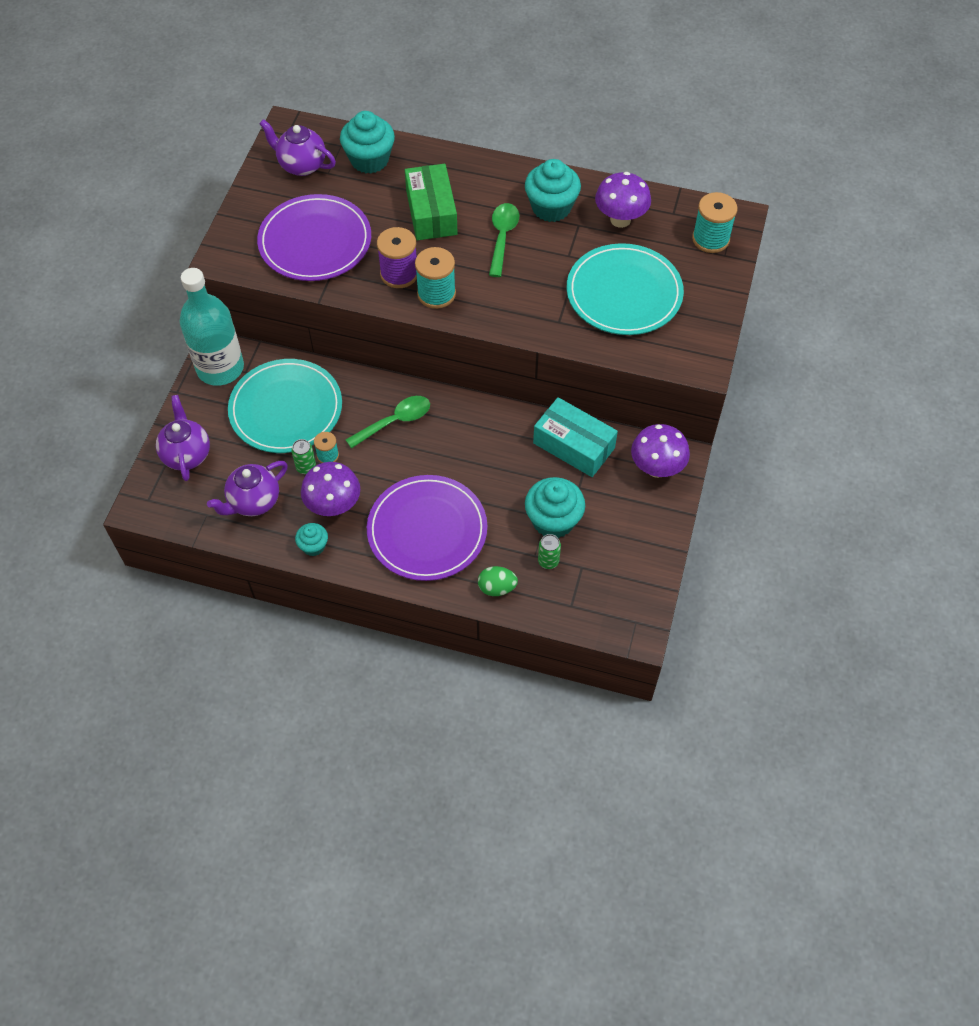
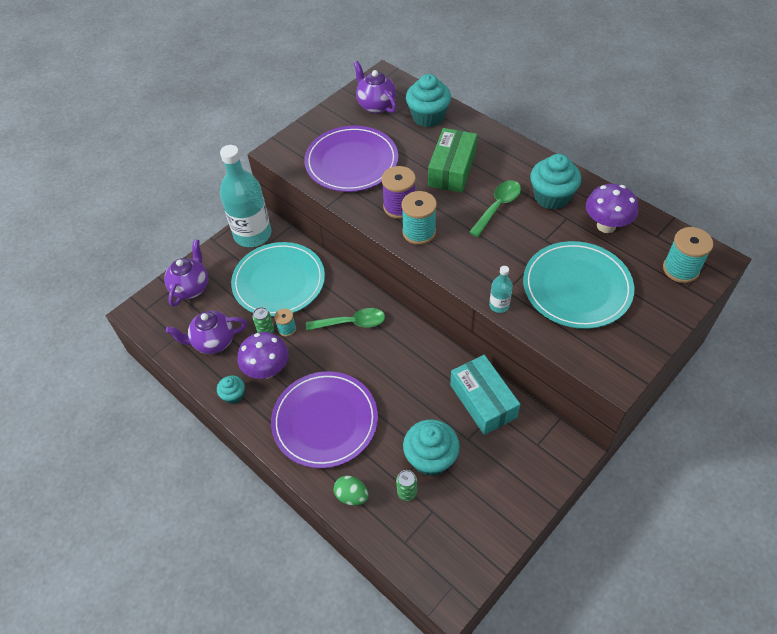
camera: 30 degrees right, 5 degrees down
(559, 339) = (499, 305): none -> turquoise bottle
(656, 468) = (545, 451): purple mushroom -> none

